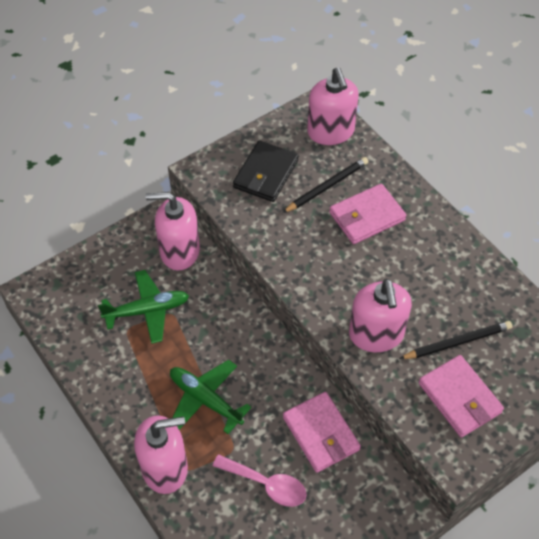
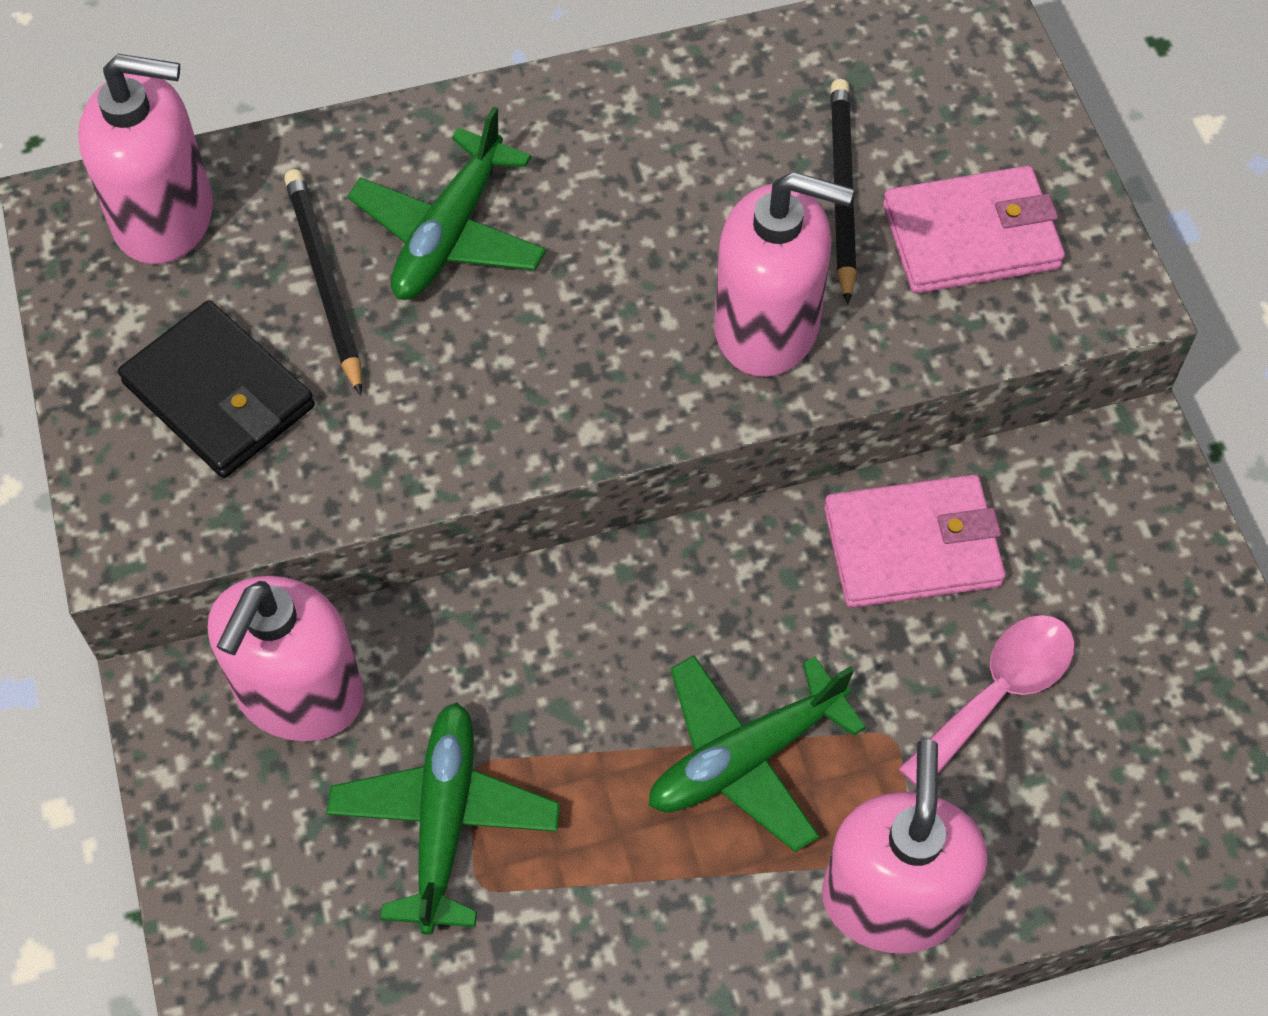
camera: 70 degrees left, 5 degrees up
(367, 216) = (450, 233): pink wallet -> green plane

